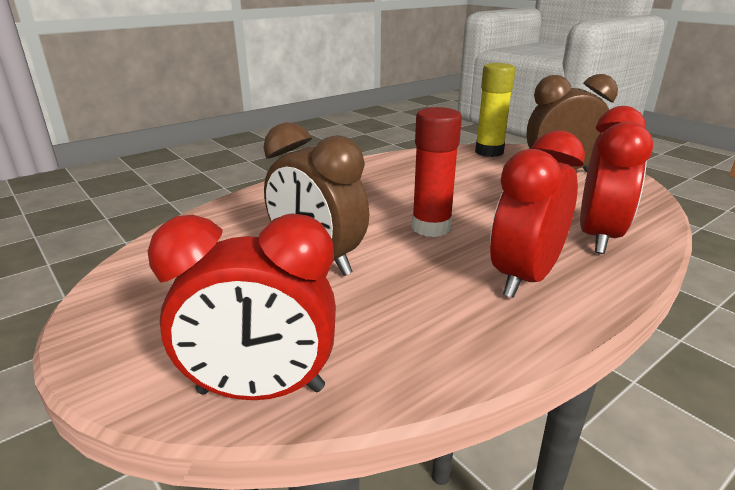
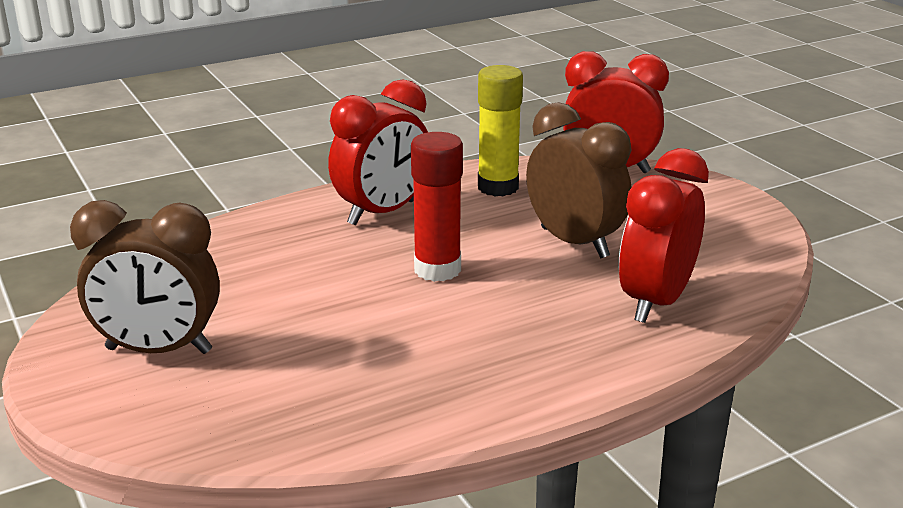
camera: 170 degrees left, 0 degrees up
(489, 152) = (215, 427): yellow glue stick -> yellow glue stick (498, 187)
(598, 237) = (261, 242): red clock -> red clock (656, 302)

